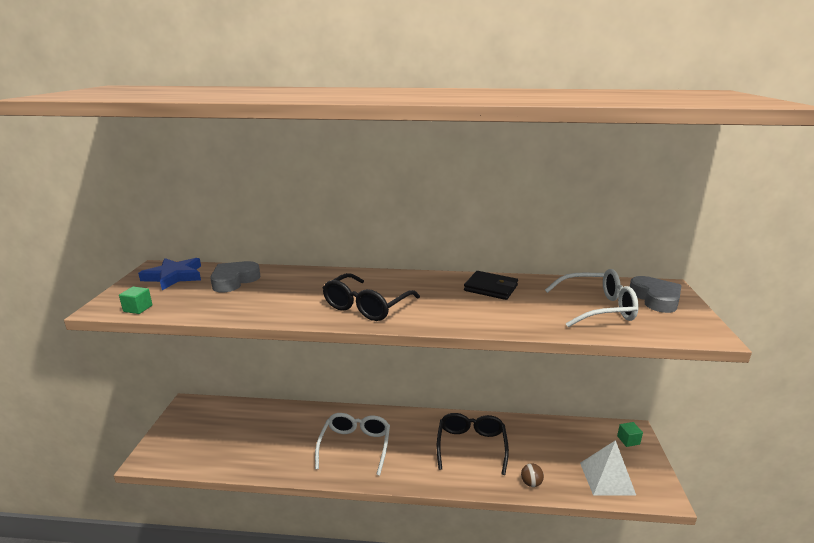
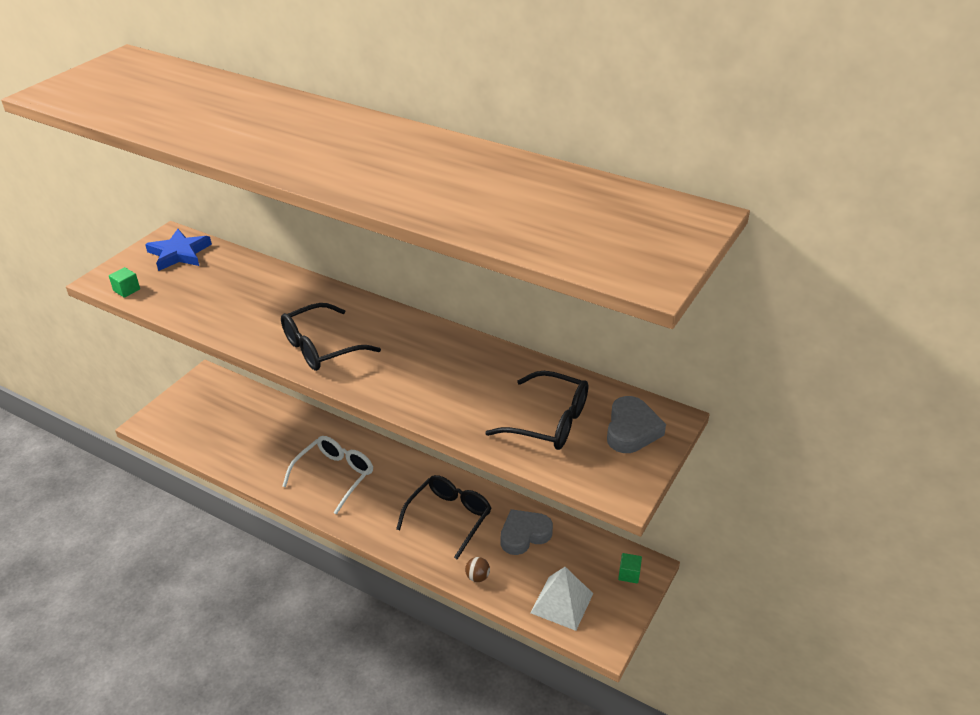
camera: 25 degrees right, 15 degrees up
(234, 280) = (228, 275): grey heart -> grey heart (524, 535)
(490, 288) = (466, 360): black wallet -> none
(597, 308) = (549, 422): white glasses -> black glasses

